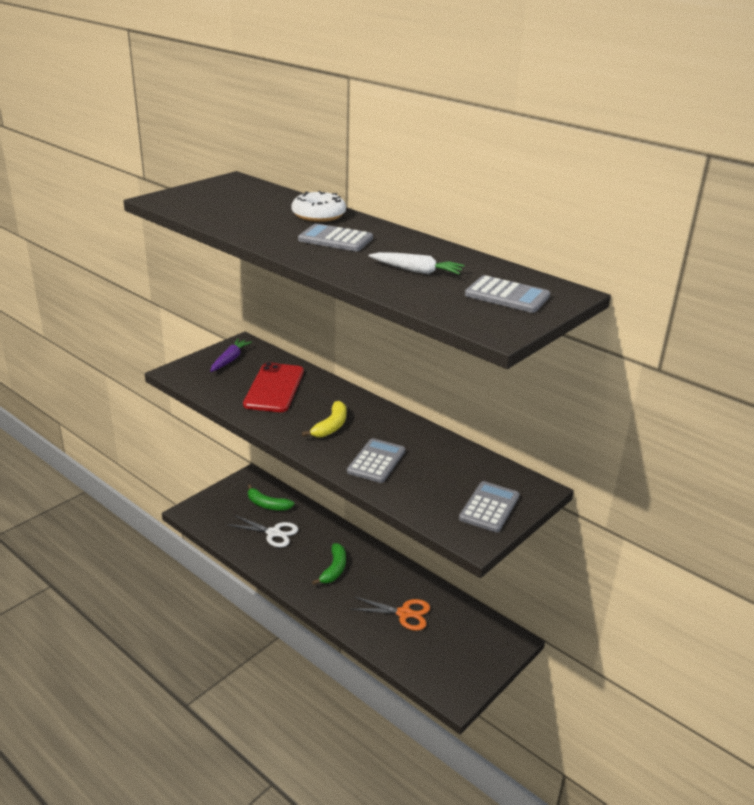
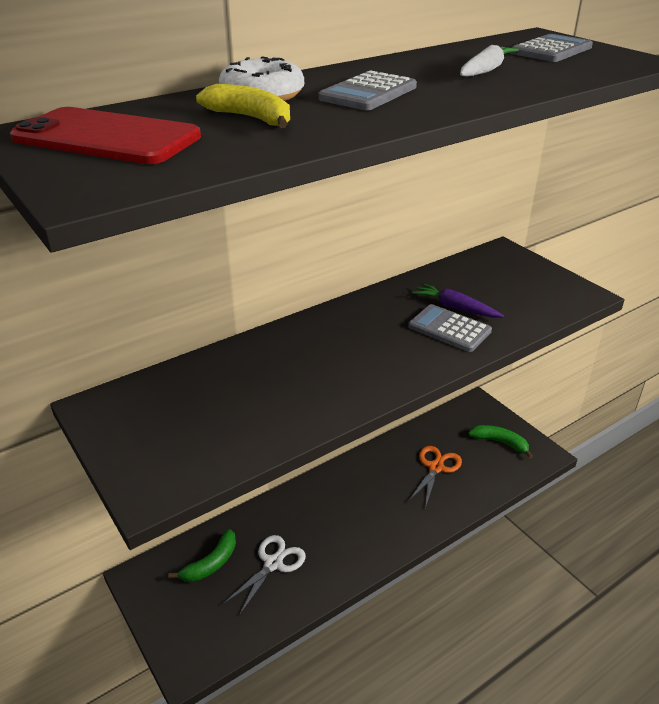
camera: 75 degrees left, 5 degrees up
(230, 360) = (143, 425): purple carrot -> purple carrot (455, 308)
(274, 388) = (253, 387): red phone -> red phone (107, 138)
(331, 426) = (367, 351): yellow banana -> yellow banana (251, 118)
(334, 569) = (356, 513): green banana -> green banana (500, 442)
(489, 507) = (533, 278): grey calculator -> none

